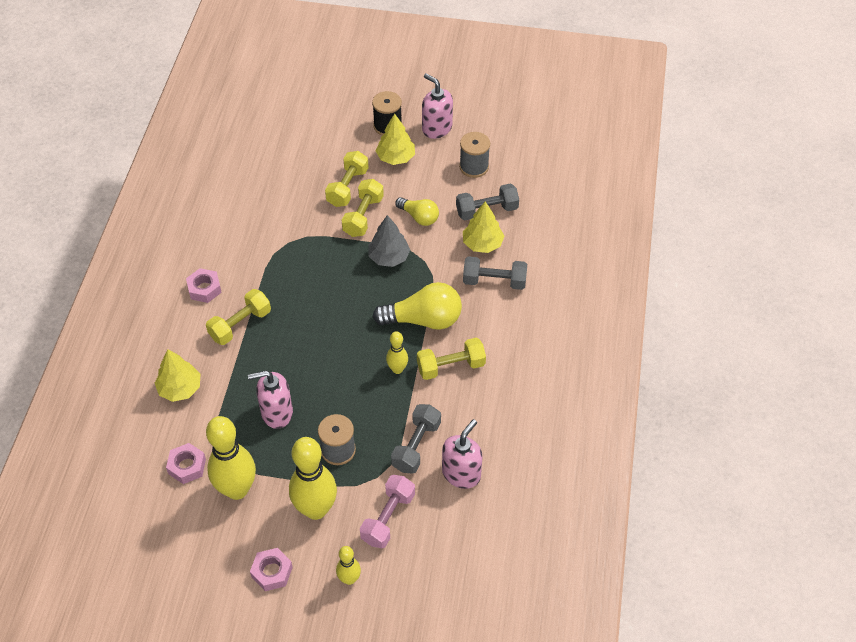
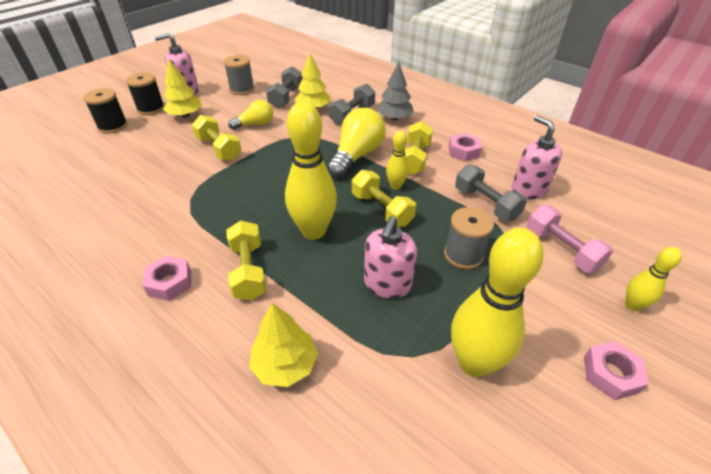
camera: 60 degrees left, 10 degrees down
(187, 466) = (411, 406): pink nut -> pink nut (463, 151)
(316, 509) = (531, 299): yellow bowling pin -> yellow bowling pin (313, 231)
(343, 122) = (113, 126): none -> black spool
(347, 187) = (179, 146): yellow dumbbell -> yellow dumbbell (381, 209)
(389, 257) = (276, 151): grey tree -> grey tree (394, 118)

